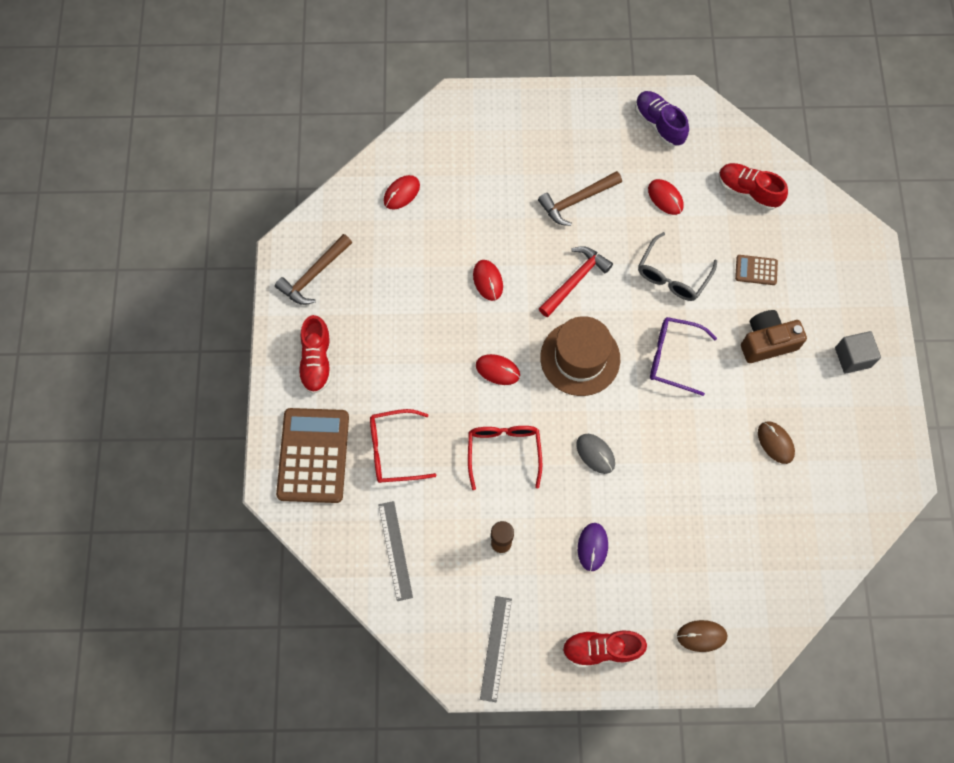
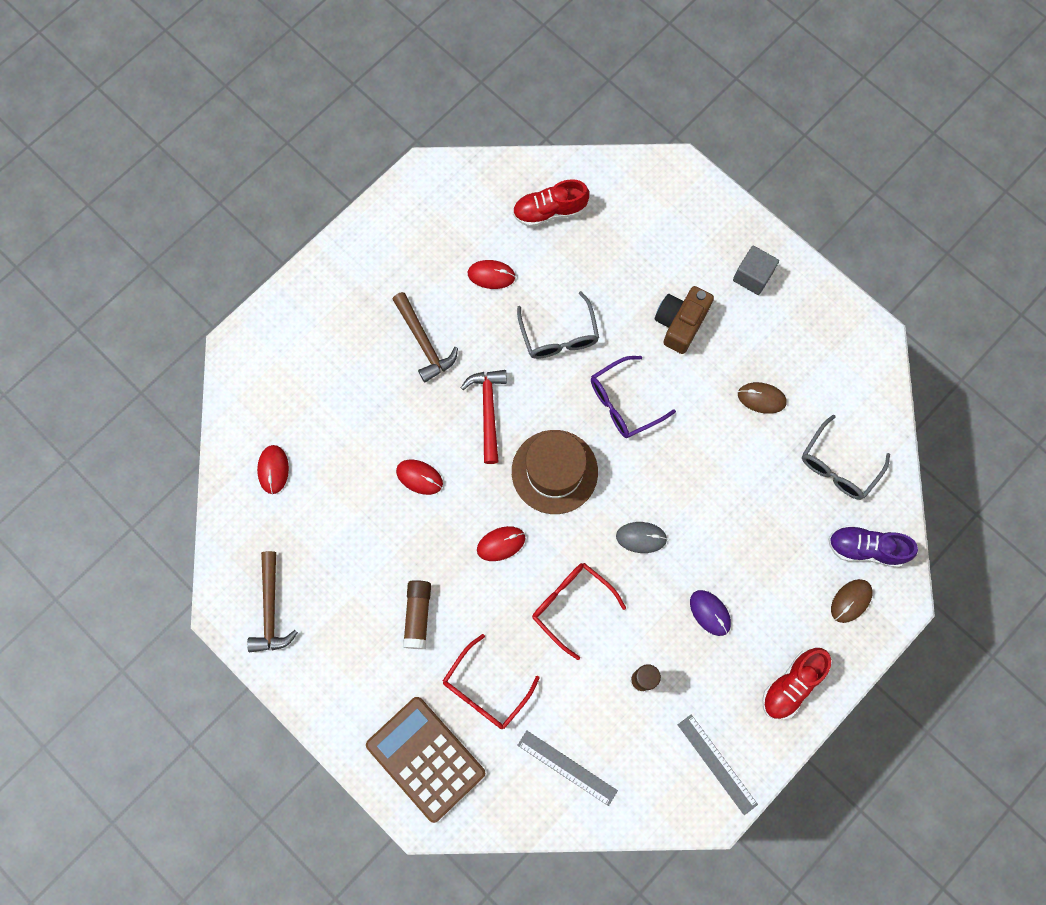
camera: 45 degrees left, 5 degrees up
(317, 361) = (348, 679): red shoe -> none
(399, 364) = (418, 615): none -> brown glue stick
(577, 200) = (424, 342): brown hammer -> brown hammer turned 45 degrees counterclockwise
(659, 124) = (426, 216): purple shoe -> purple shoe (866, 548)
(756, 270) = (617, 272): brown calculator -> none
(787, 538) = (839, 465): none -> grey glasses

